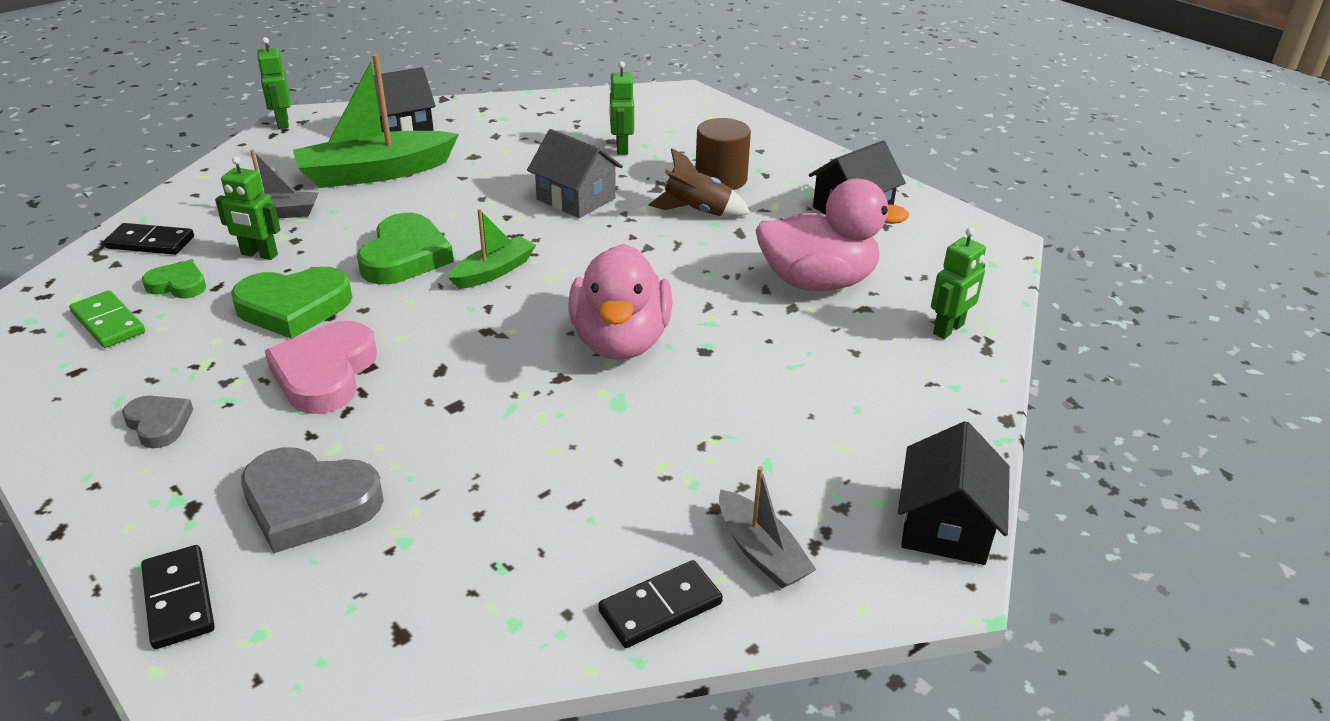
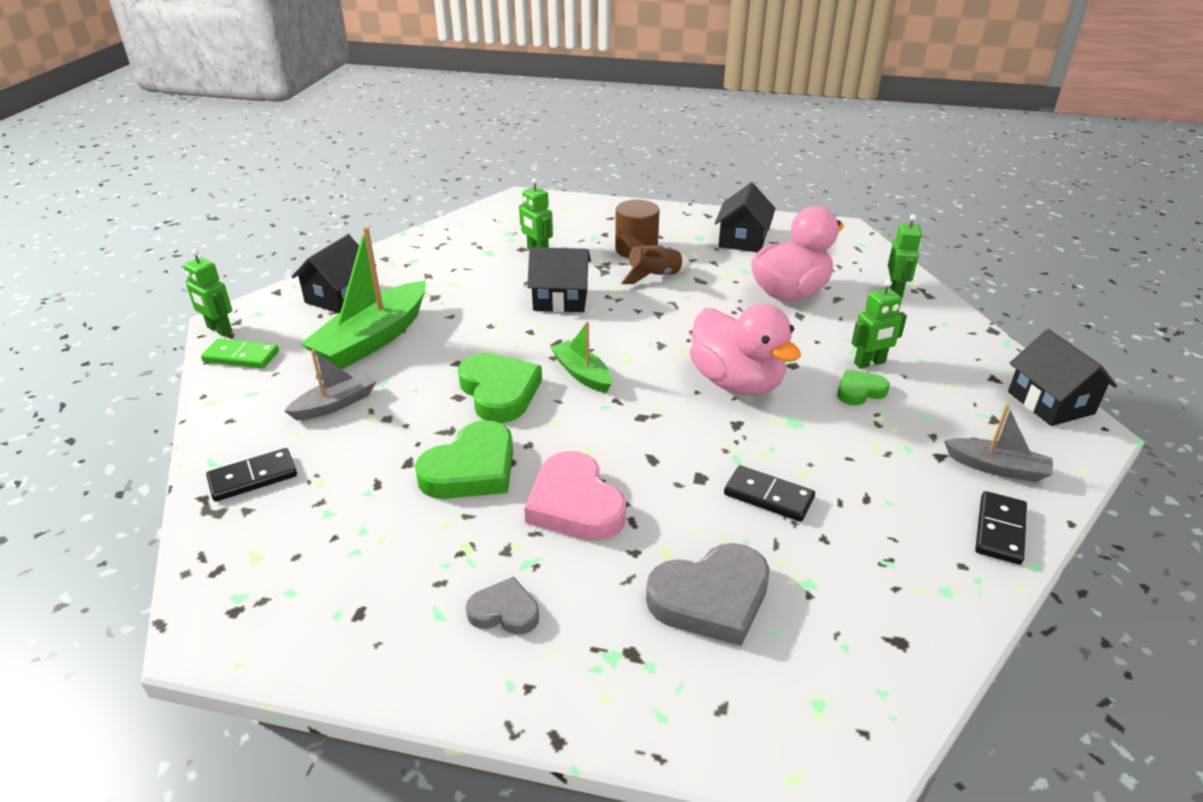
camera: 35 degrees left, 0 degrees up
(108, 322) = (323, 560): green domino -> green domino (241, 356)
(178, 284) = (339, 499): green heart -> green heart (859, 391)
(179, 599) = (730, 721): black domino -> black domino (768, 496)
(259, 254) = (374, 443): green robot -> green robot (869, 363)
(494, 271) = (582, 374): green boat -> green boat turned 45 degrees counterclockwise
(576, 199) = (560, 299): grey house -> black house

